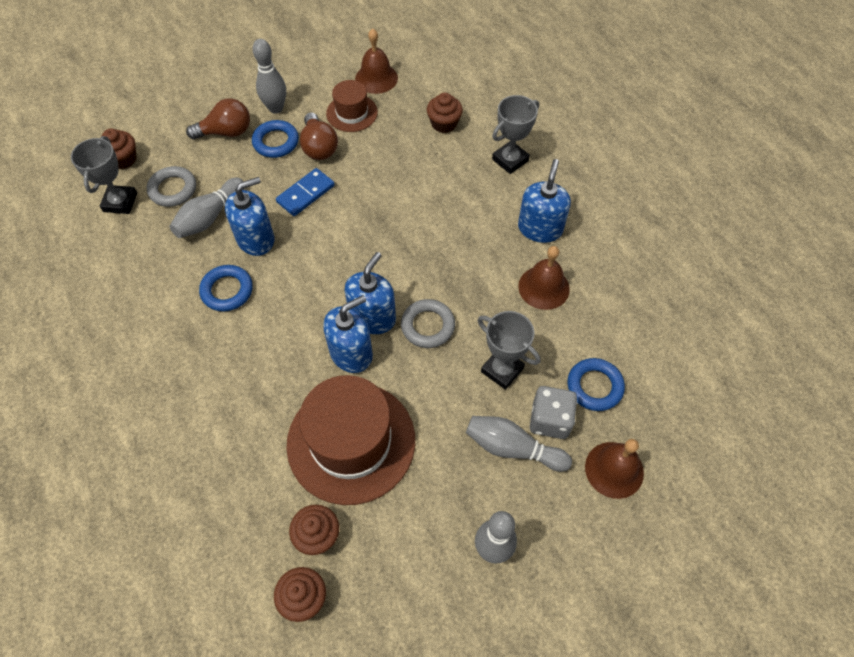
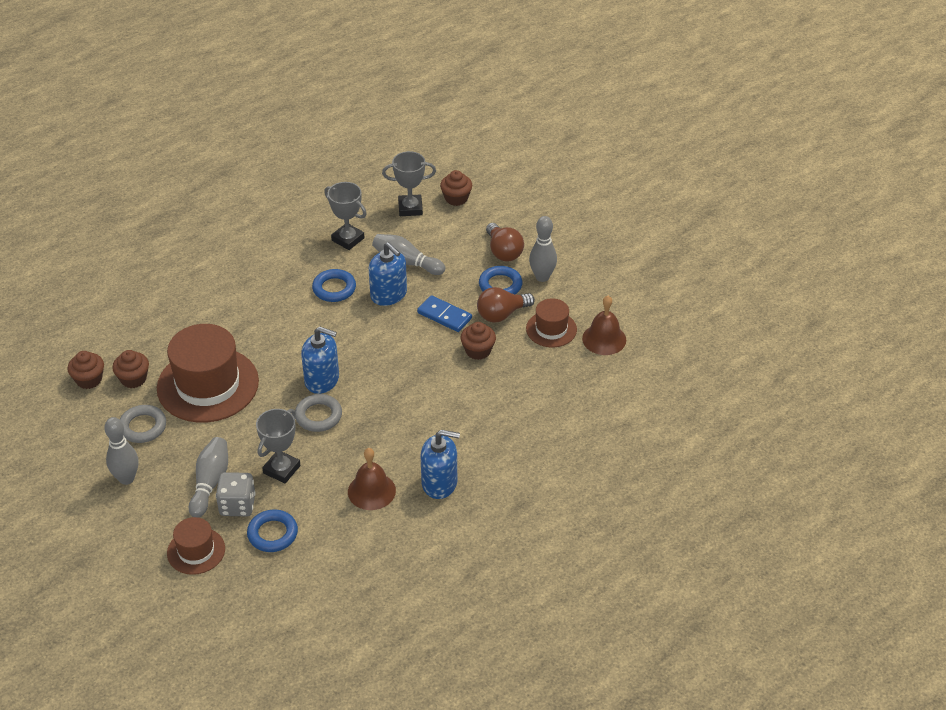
camera: 80 degrees right, 15 degrees down
(173, 189) = (430, 234): grey ring -> grey ring (143, 427)
(351, 353) = (286, 372): blue soap dispenser -> none
(444, 124) = (556, 397): brown cupcake -> brown cupcake (478, 351)
(510, 160) = (521, 453): grey trophy -> grey trophy (348, 239)
(614, 469) = (196, 551): brown bell -> brown hat

